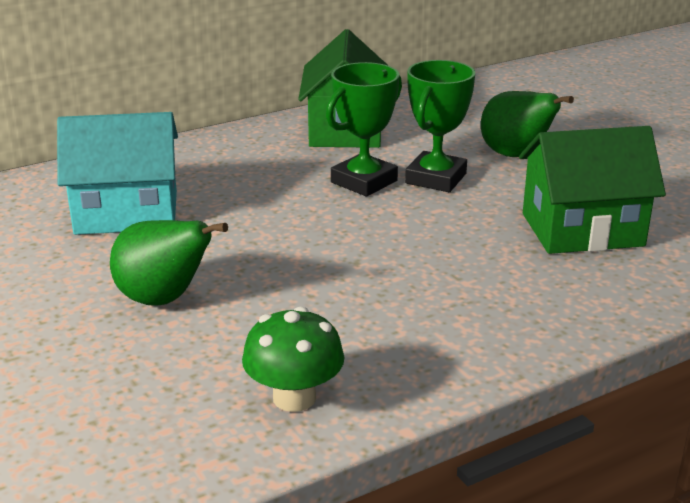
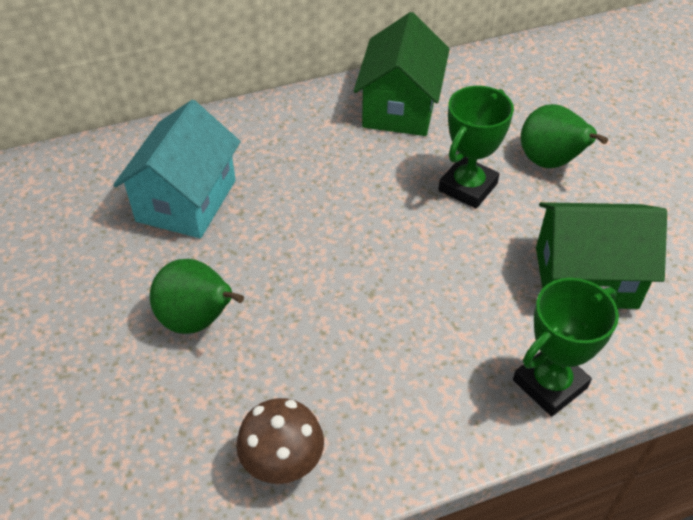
camera: 10 degrees right, 20 degrees up
(127, 213) = (186, 200): turquoise house -> turquoise house turned 75 degrees counterclockwise
(294, 398) = (282, 462): green mushroom -> brown mushroom
(364, 181) = (401, 183): green trophy -> green trophy (550, 384)

